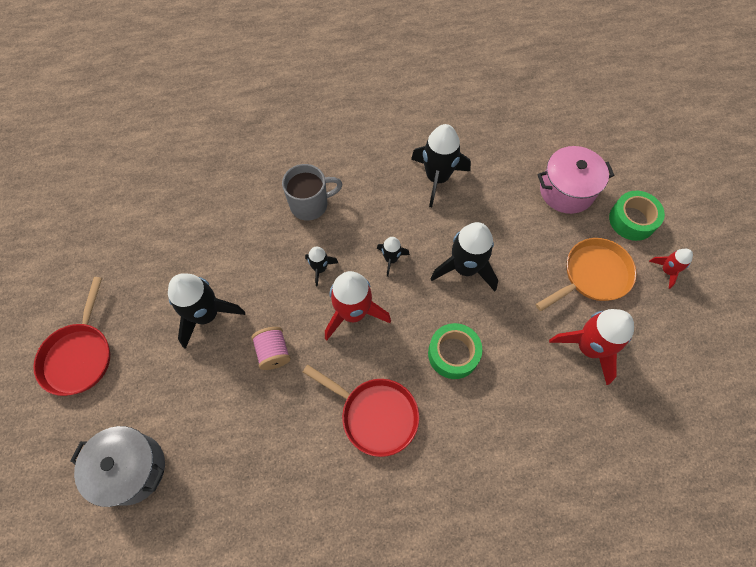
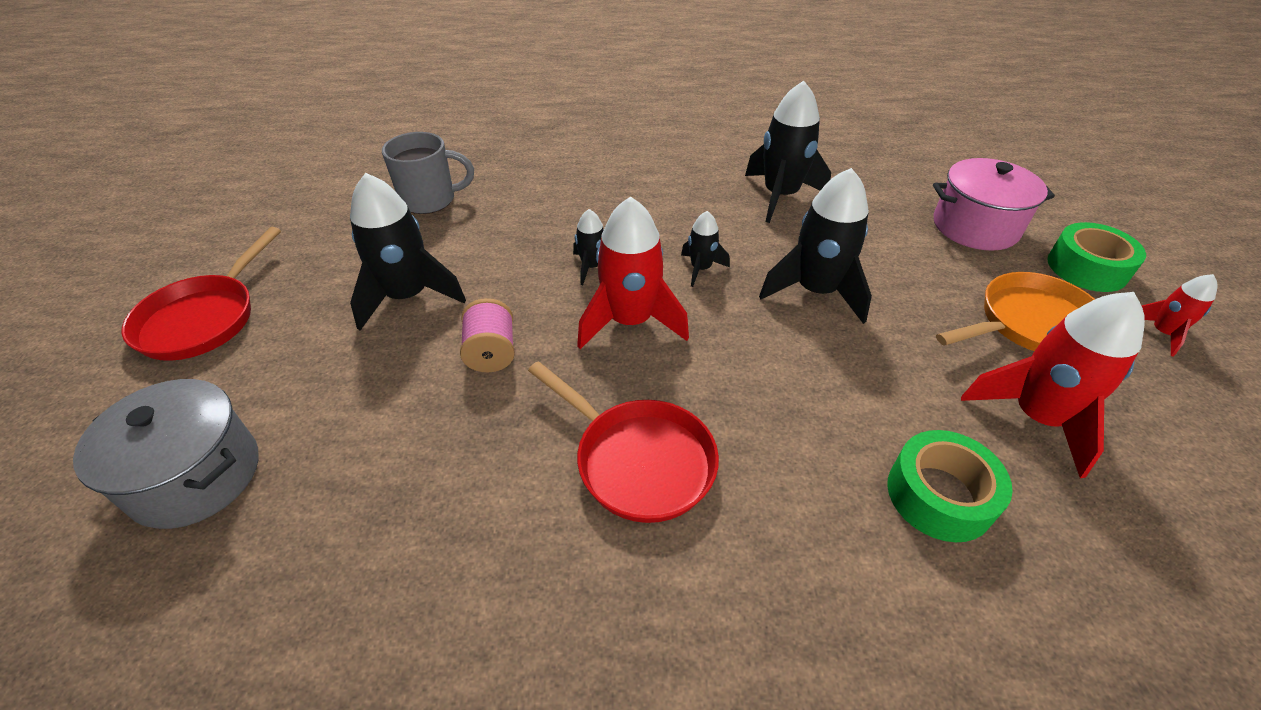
camera: 10 degrees right, 20 degrees down
(310, 204) = (595, 203): grey mug -> grey mug (430, 200)
(453, 354) = (788, 393): green tape -> green tape (939, 495)

